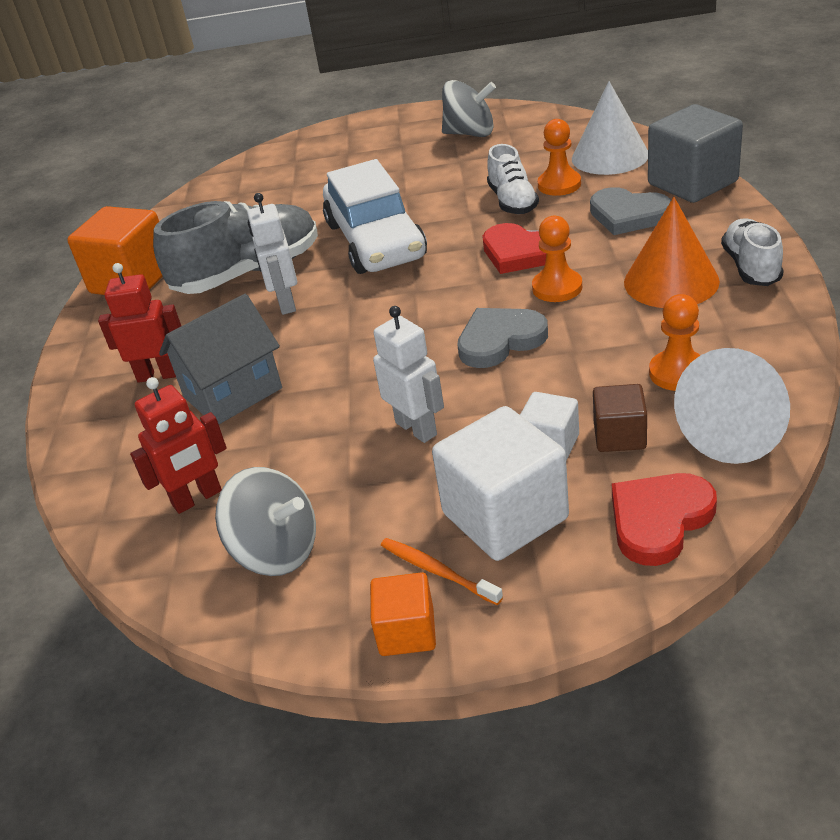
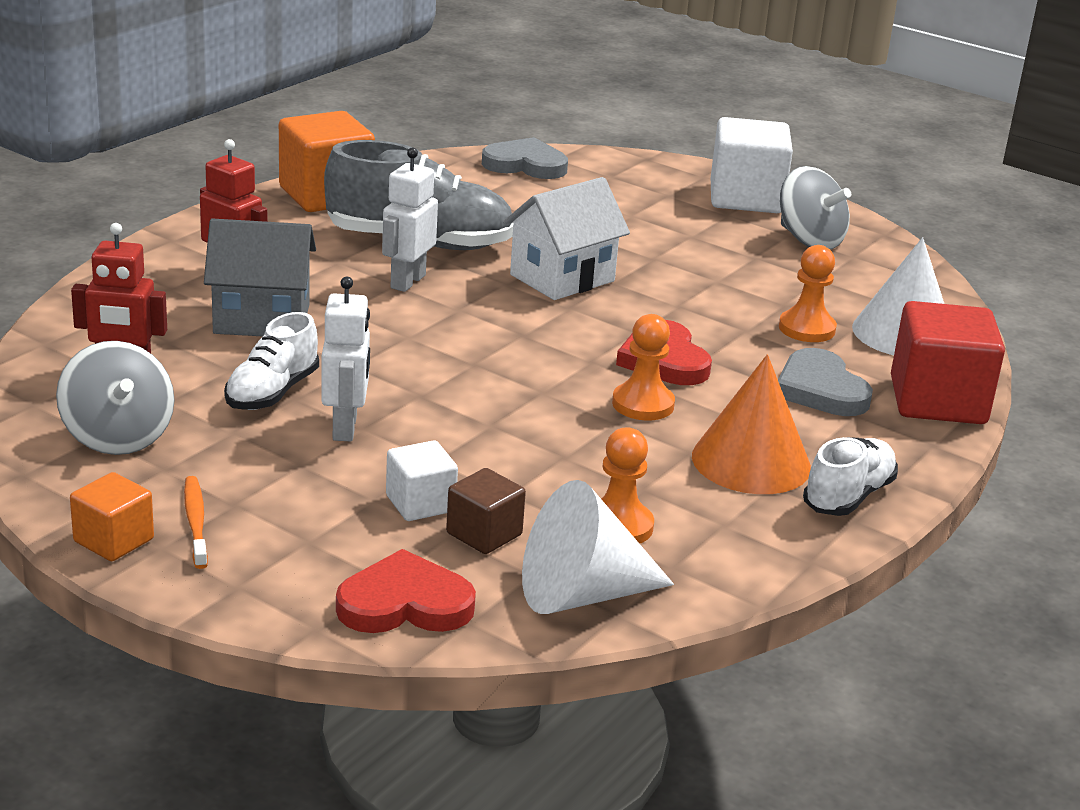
camera: 30 degrees right, 10 degrees down
(375, 240) = (562, 278): white car -> white house
(500, 340) = (521, 411): grey heart -> grey heart (525, 165)
(505, 516) = (302, 523): white cube -> white cube (746, 198)
(512, 201) = (737, 317): white shoe -> white shoe (272, 393)
(692, 183) = (937, 401): grey cube -> red cube

